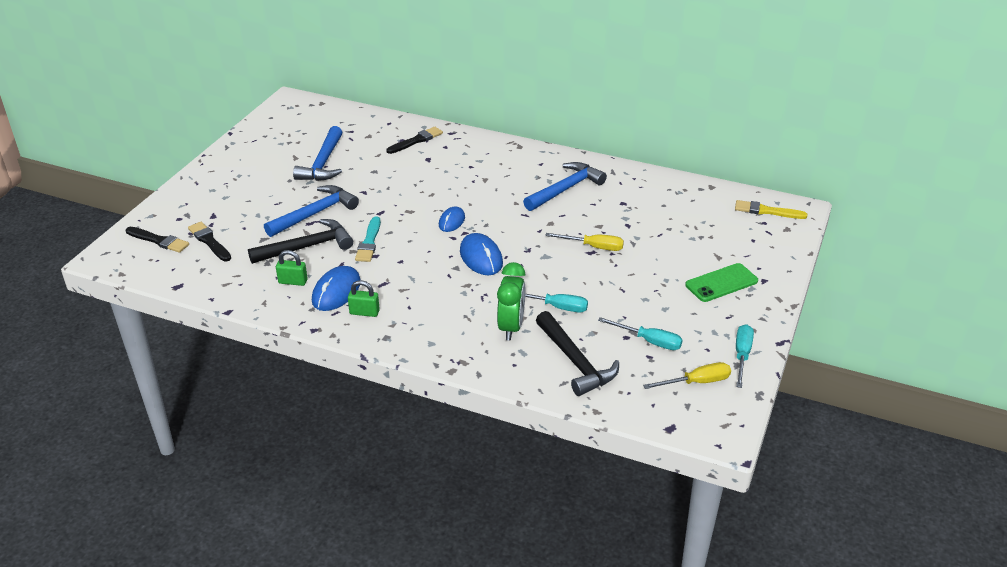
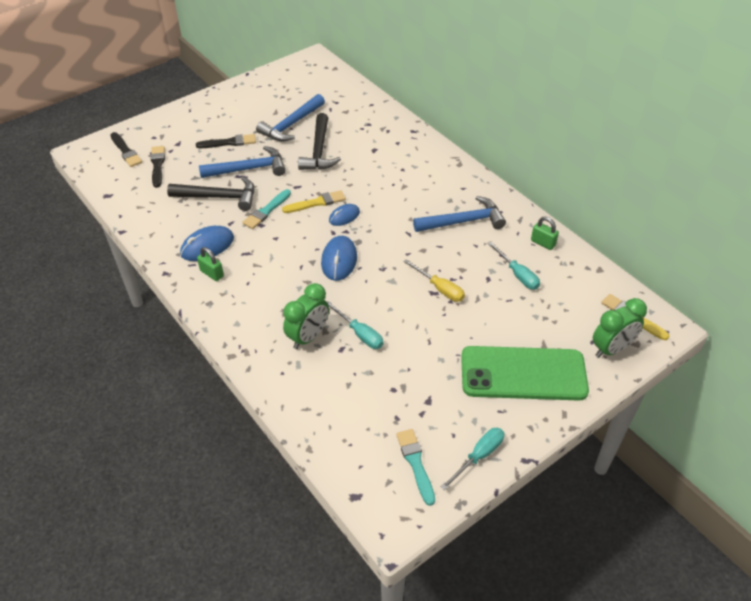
camera: 30 degrees right, 10 degrees up
(293, 281) = (185, 224): green padlock -> green padlock (543, 243)
(413, 219) = (317, 203): none -> yellow brush
(416, 140) = (379, 129): black brush -> black brush (229, 142)
(575, 362) = (331, 394): black hammer -> black hammer (319, 151)
(649, 341) = (409, 403): turquoise screwdriver -> turquoise screwdriver (517, 274)
(697, 382) = (415, 463): yellow screwdriver -> turquoise brush
(721, 283) = (523, 374): green phone -> green phone, size x1.75
(772, 239) = (611, 349): none -> green clock

